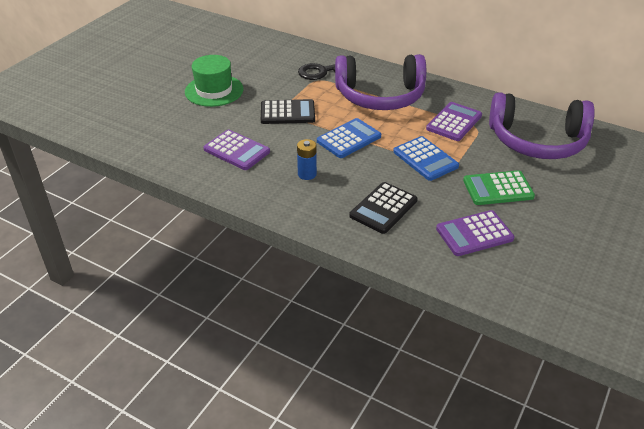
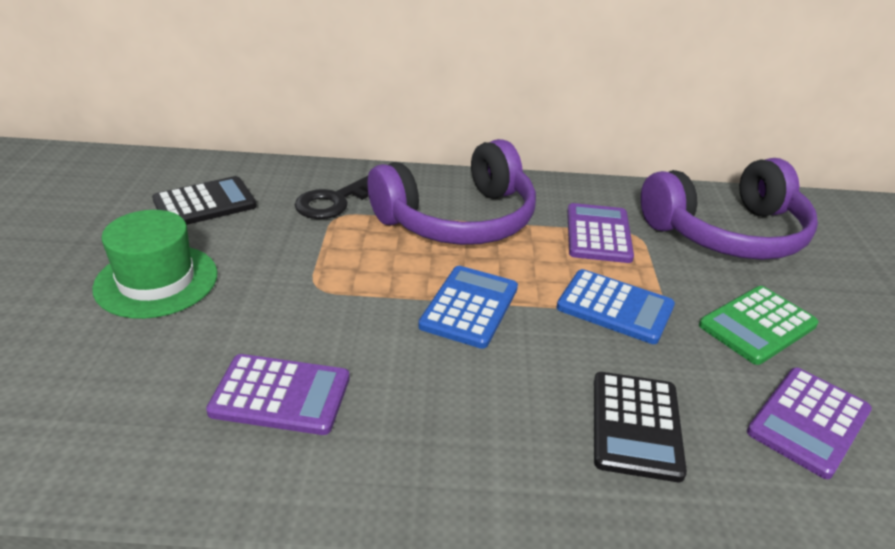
camera: 30 degrees left, 5 degrees down
(287, 113) = (328, 287): black calculator -> black calculator (205, 203)
(307, 174) = (452, 401): blue battery -> none

